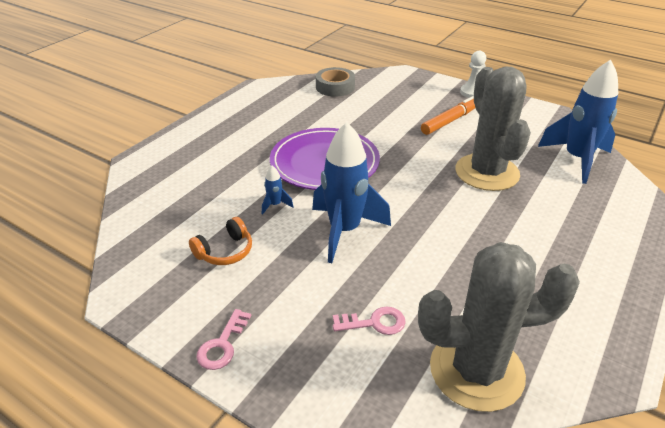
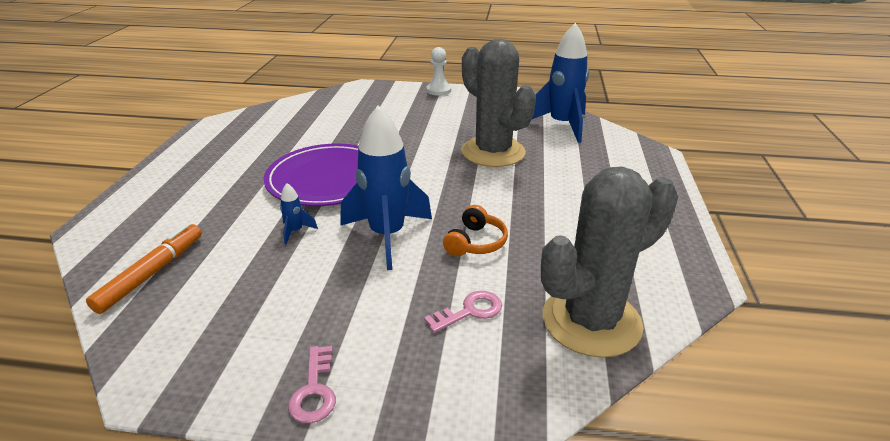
camera: 25 degrees left, 5 degrees down
(225, 251) = (262, 293): orange headphones -> orange headphones (476, 242)
(335, 87) = (298, 110): grey tape -> none
(450, 121) = (433, 117): orange marker -> orange marker (152, 273)

